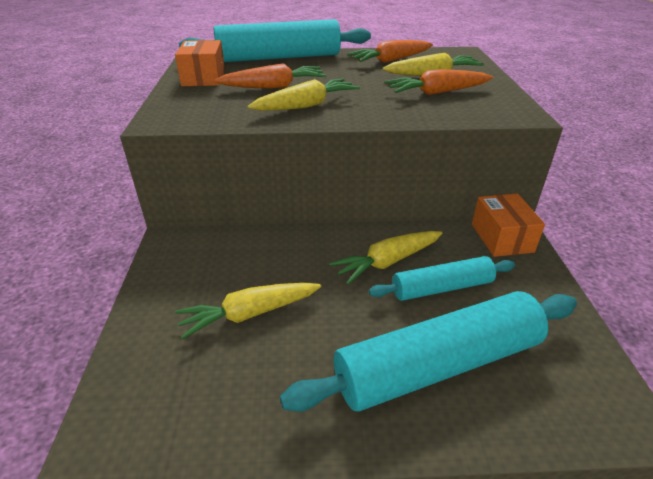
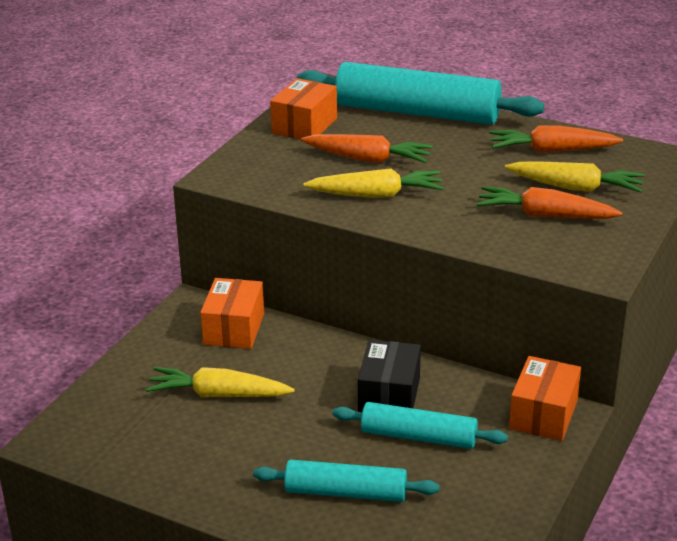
camera: 30 degrees right, 5 degrees down
(220, 250) = (234, 329): none -> orange box
(388, 262) = (389, 395): yellow carrot -> black box
(438, 365) = (345, 492): turquoise rolling pin -> turquoise rolling pin, size x0.57

